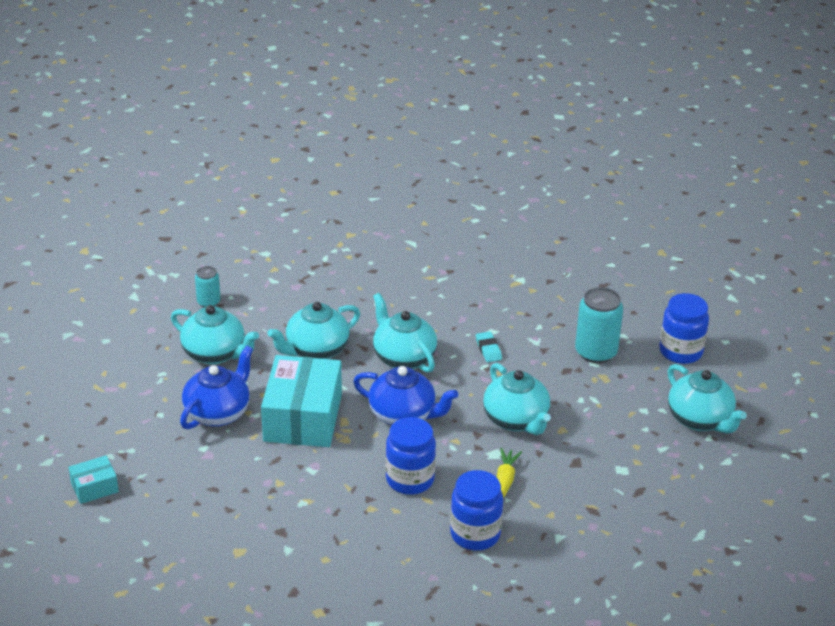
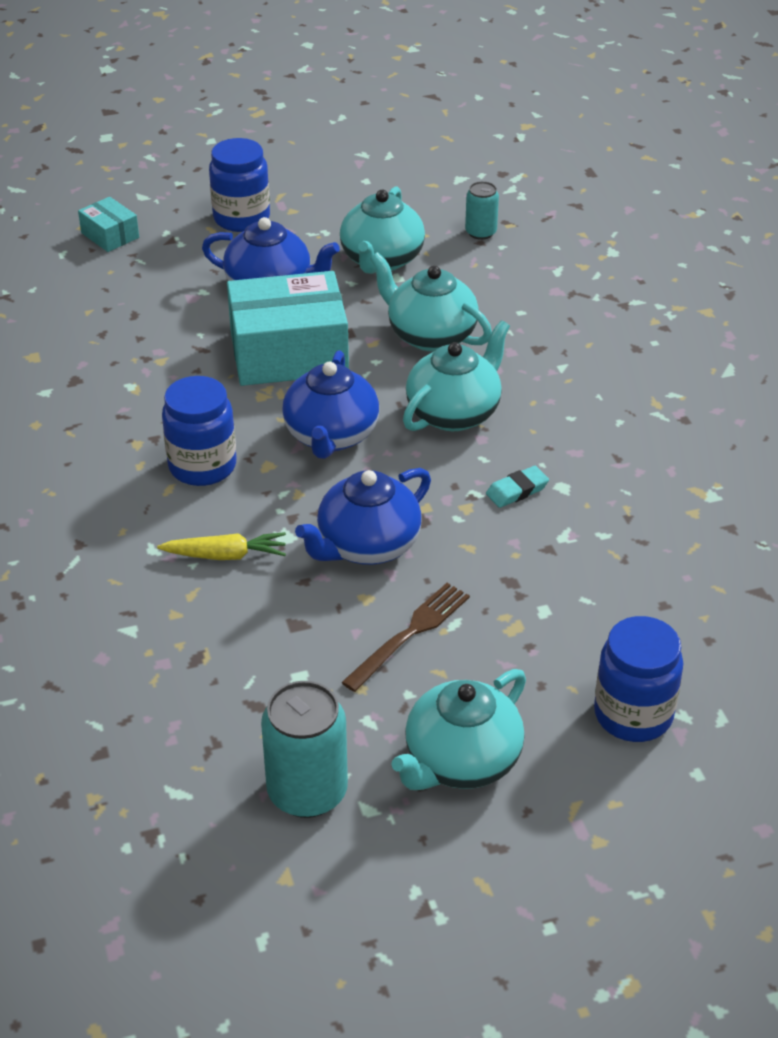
camera: 75 degrees right, 5 degrees up
(475, 534) = (113, 545): blue jar -> blue jar (241, 218)
(516, 420) = (367, 546): turquoise teapot -> blue teapot
(596, 352) = (573, 608): turquoise can -> turquoise can (307, 792)
(598, 418) = (410, 634): none -> brown fork

